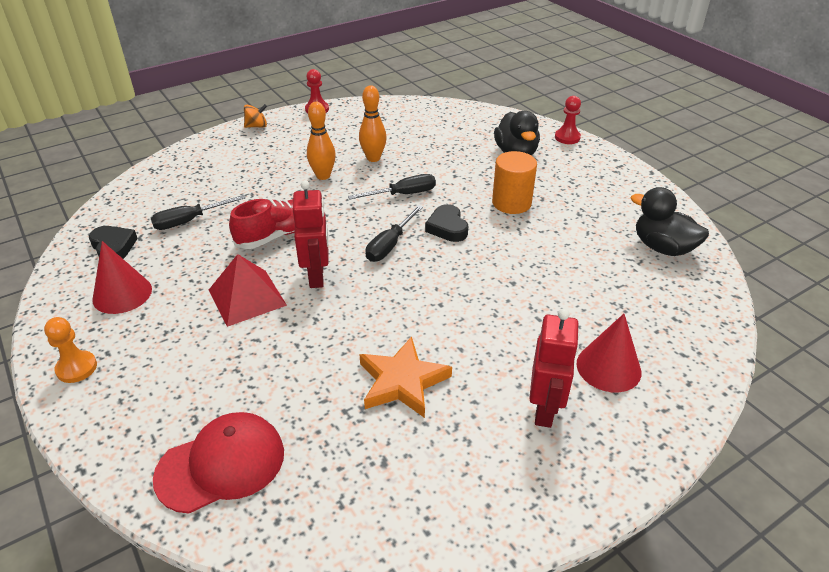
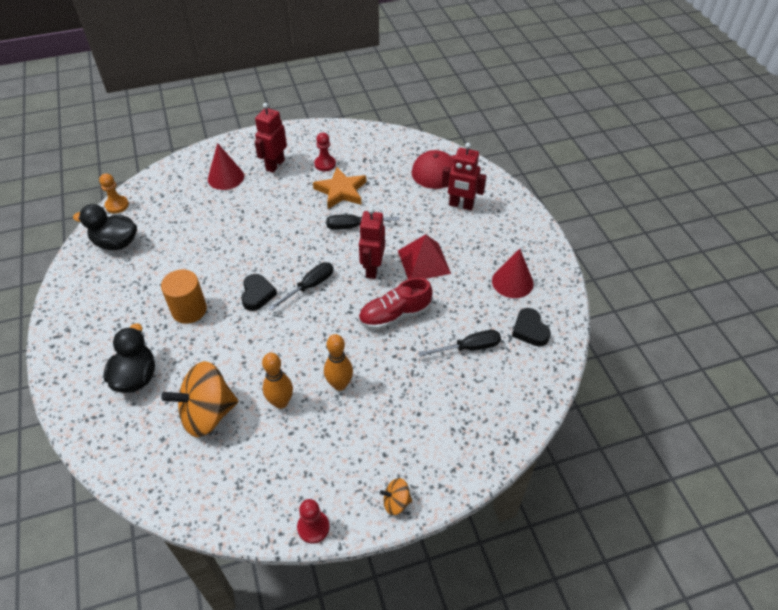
camera: 165 degrees left, 10 degrees up
(76, 368) = (529, 233): orange pawn -> orange pawn (117, 205)
(187, 397) = (461, 205): none -> red robot
(403, 194) = (275, 341): black screwdriver -> black screwdriver (354, 226)
(433, 144) = (208, 414): none -> orange spinning top
(567, 137) = (65, 391): red pawn -> red pawn (325, 164)
(662, 248) = (116, 243): black duck -> black duck turned 135 degrees clockwise

